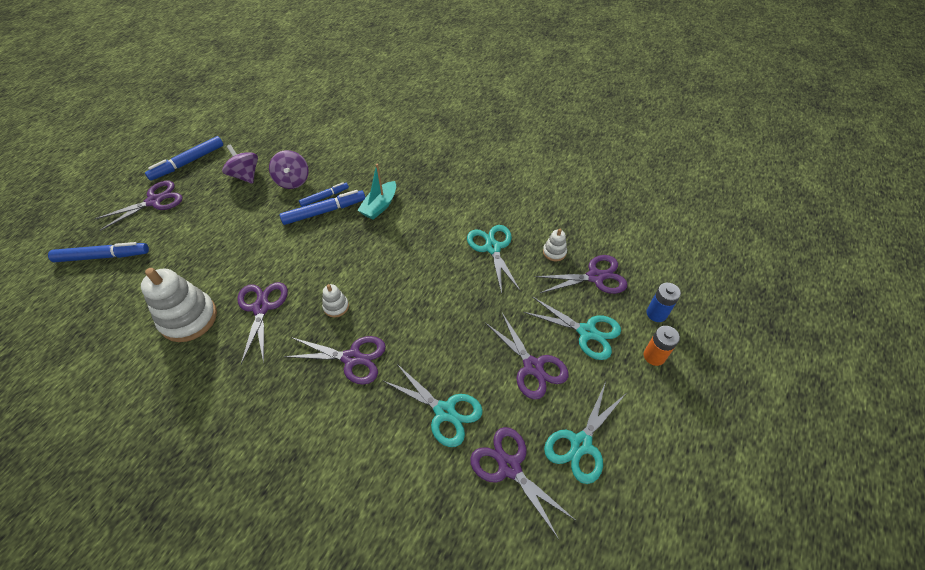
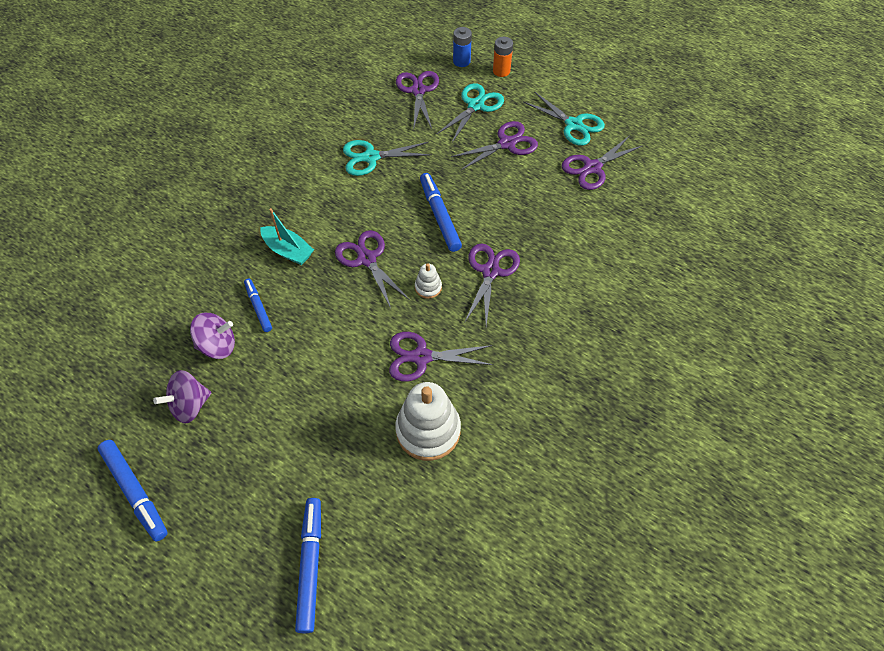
camera: 85 degrees left, 5 degrees up
(154, 201) = (212, 521): purple scissors -> purple scissors (366, 259)
(324, 211) = (284, 306): blue marker -> blue marker (439, 216)
(445, 411) = (546, 204): turquoise scissors -> none
(554, 252) = (384, 113): white stacking toy -> none

